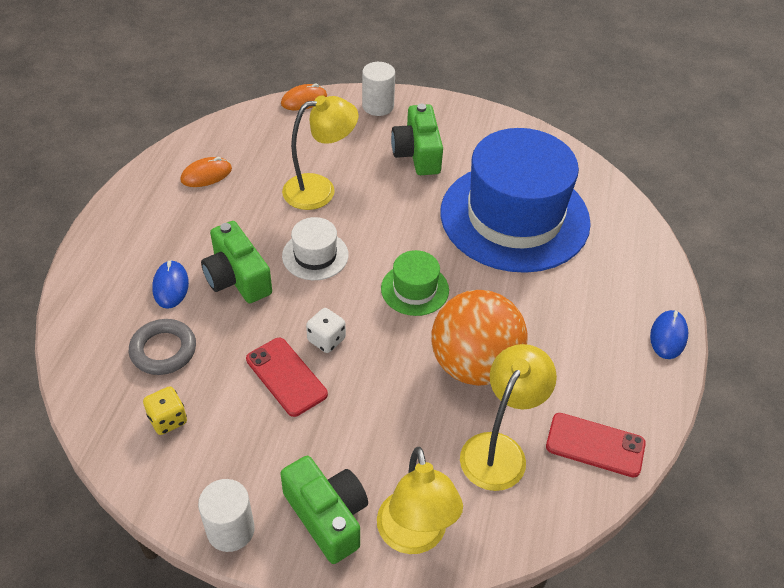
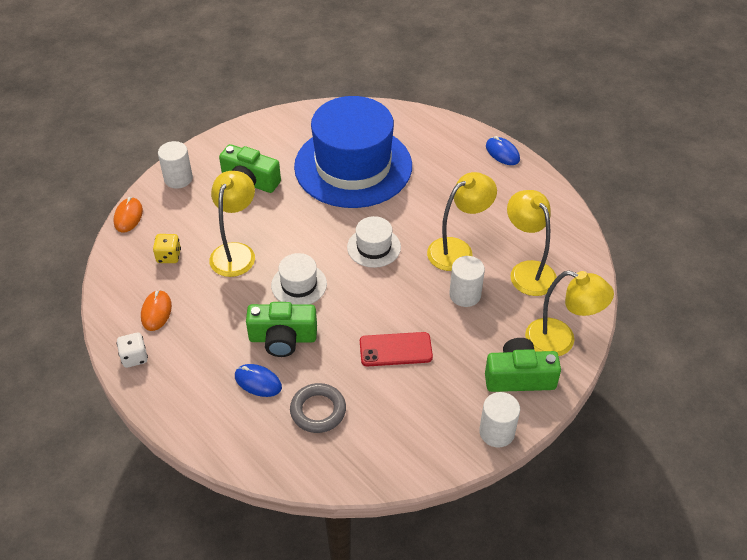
camera: 55 degrees left, 0 degrees up
(168, 419) = (383, 432): yellow dice -> yellow dice (169, 256)
(326, 340) = (380, 314): white dice -> white dice (134, 357)
(412, 403) = (465, 295): none -> white cylinder
(415, 289) = (374, 247): green hat -> white hat
(474, 365) = (458, 250): orange ball -> yellow lamp
(595, 445) = (553, 227): red phone -> none

